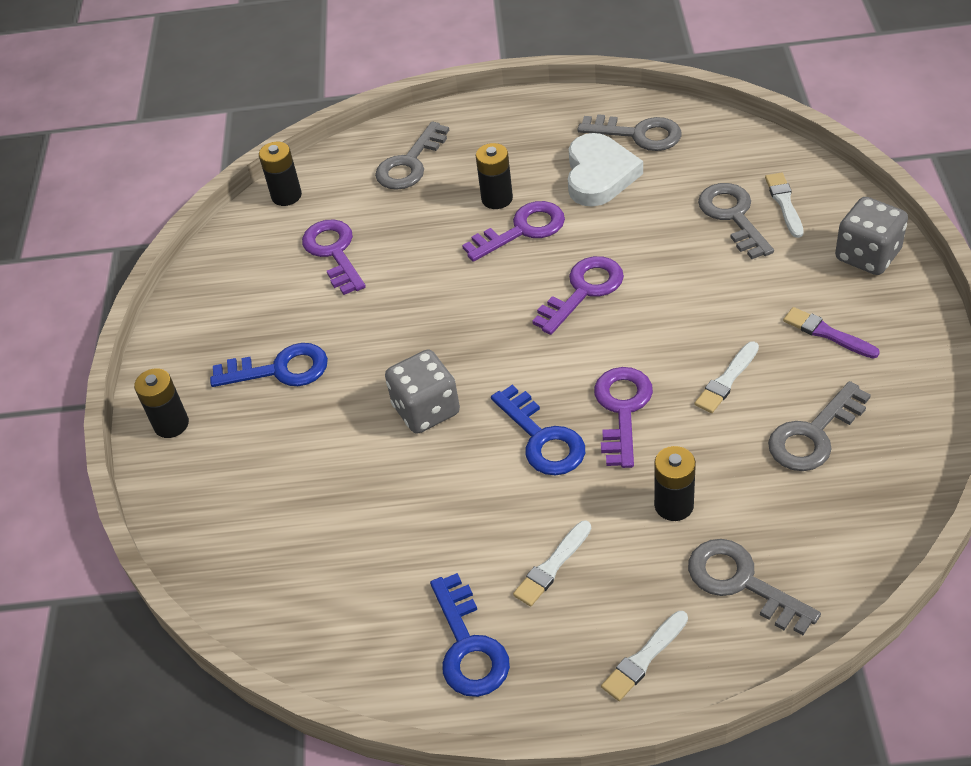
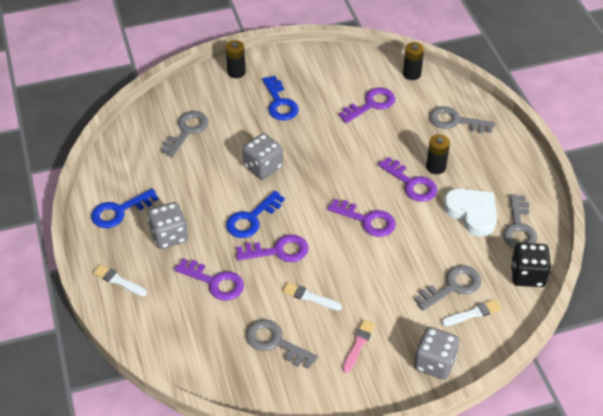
camera: 70 degrees right, 0 degrees up
(552, 566) = (169, 236): white brush -> grey dice
(599, 175) = (472, 213): white heart -> white heart turned 120 degrees counterclockwise
(674, 505) = (215, 282): black battery -> purple key
(725, 140) = (527, 275): none -> black dice
(741, 582) = (168, 317): grey key -> grey key (187, 131)
(827, 333) = (358, 344): purple brush -> pink brush

